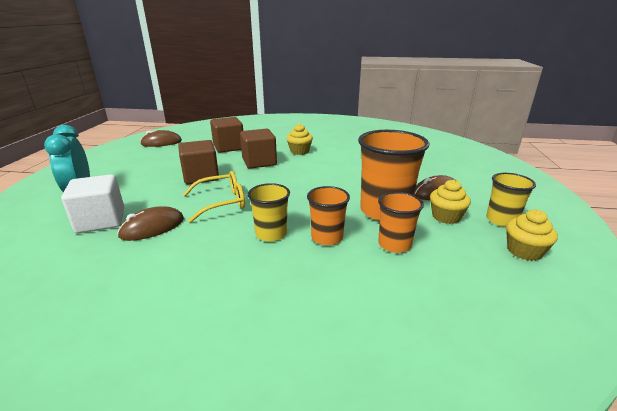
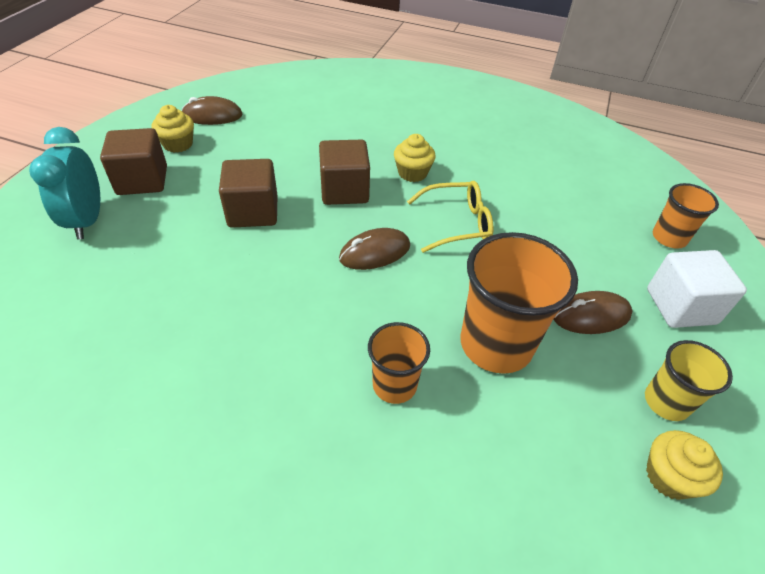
camera: 10 degrees right, 20 degrees up
(101, 221) = (107, 287): white cube -> white cube (680, 306)
(152, 227) = (169, 315): brown mouse -> brown mouse (375, 252)
(222, 202) = (270, 278): yellow glasses -> yellow glasses (457, 224)
(229, 147) = (308, 144): brown cube -> brown cube (142, 180)
(271, 234) = (321, 361): yellow cup -> none
(394, 244) = (484, 420): orange cup -> orange cup (669, 238)
(446, 217) = (583, 376): yellow cupcake -> yellow cupcake (178, 144)

